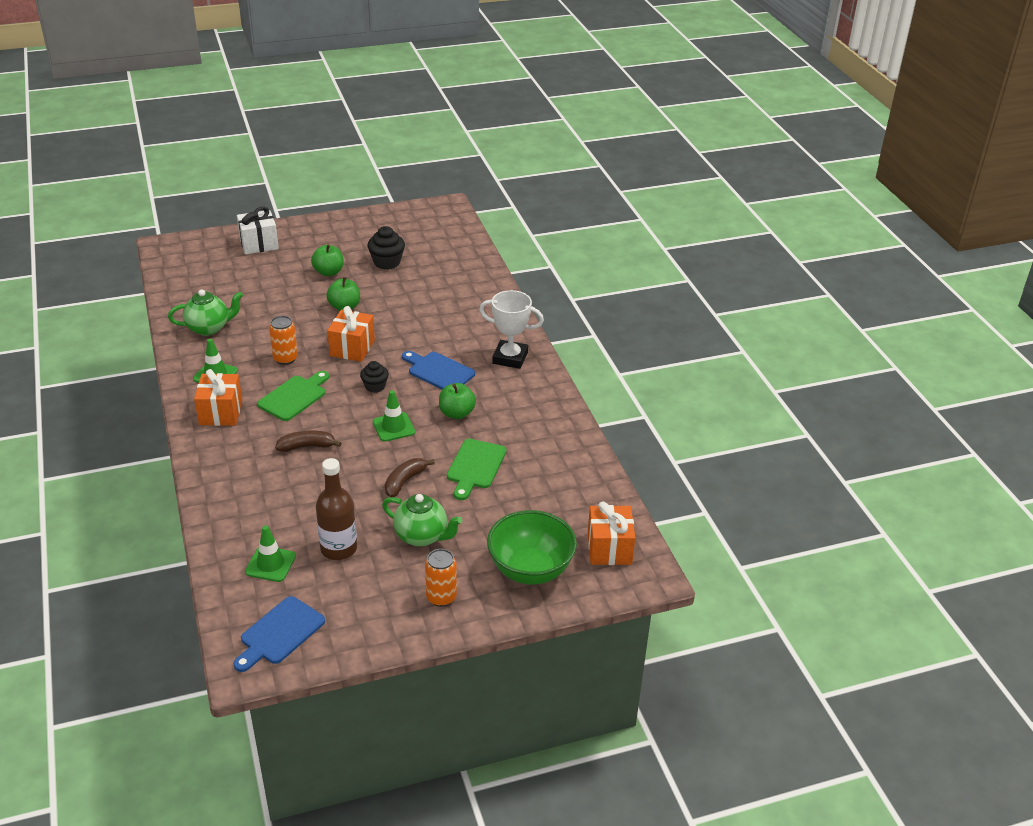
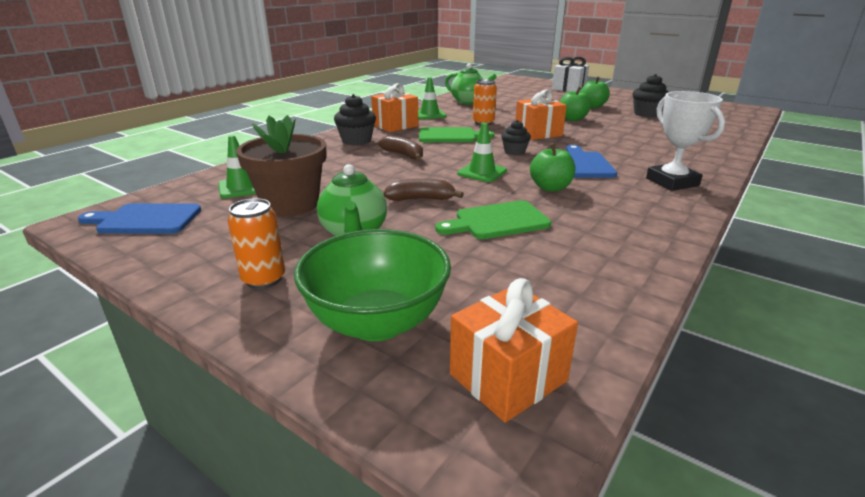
camera: 55 degrees right, 10 degrees down
(233, 455) = (356, 140): none -> black cupcake
(339, 549) = (290, 204): brown bottle -> brown flower pot

